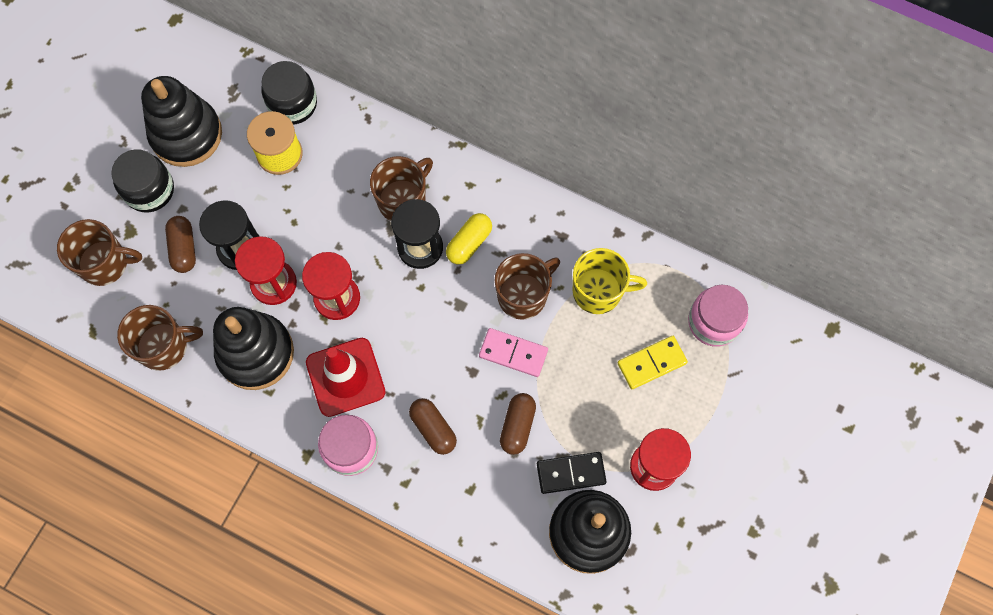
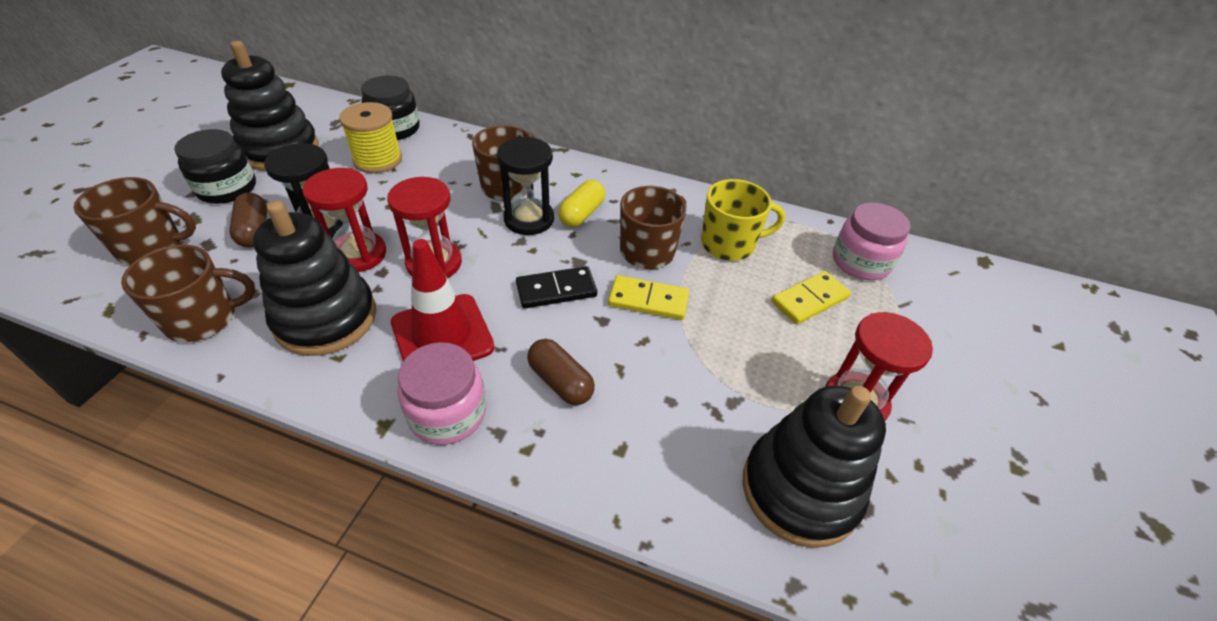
camera: 10 degrees left, 25 degrees down
(513, 353) = (648, 300): pink domino -> yellow domino
(517, 426) = (669, 371): brown capsule -> none
(571, 473) = (752, 418): black domino -> black domino (556, 290)

